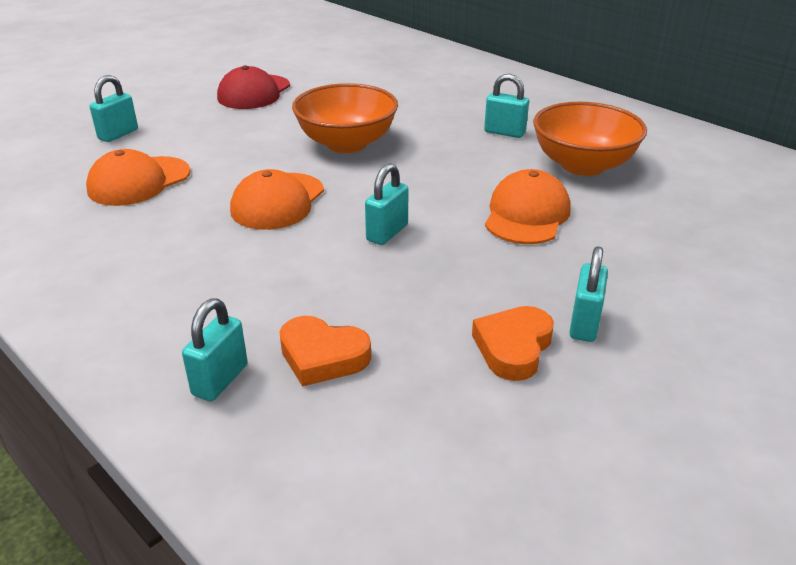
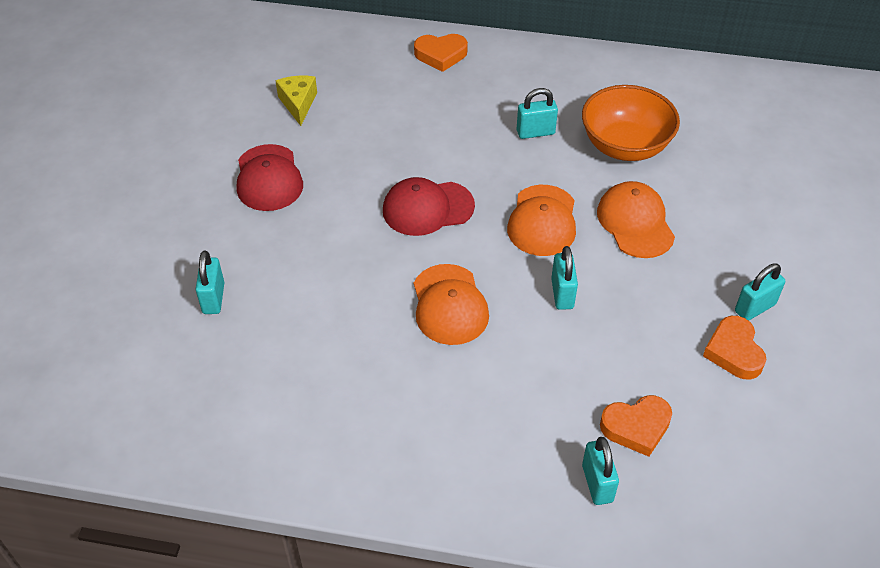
camera: 35 degrees left, 15 degrees up
(139, 181) = (310, 344): orange cap -> orange cap (542, 221)
(333, 66) = (298, 104): none -> yellow cheese
(346, 143) = (427, 208): orange bowl -> red cap
(481, 73) = (441, 55): none -> orange heart
(584, 324) = (755, 308): turquoise padlock -> turquoise padlock turned 75 degrees clockwise

